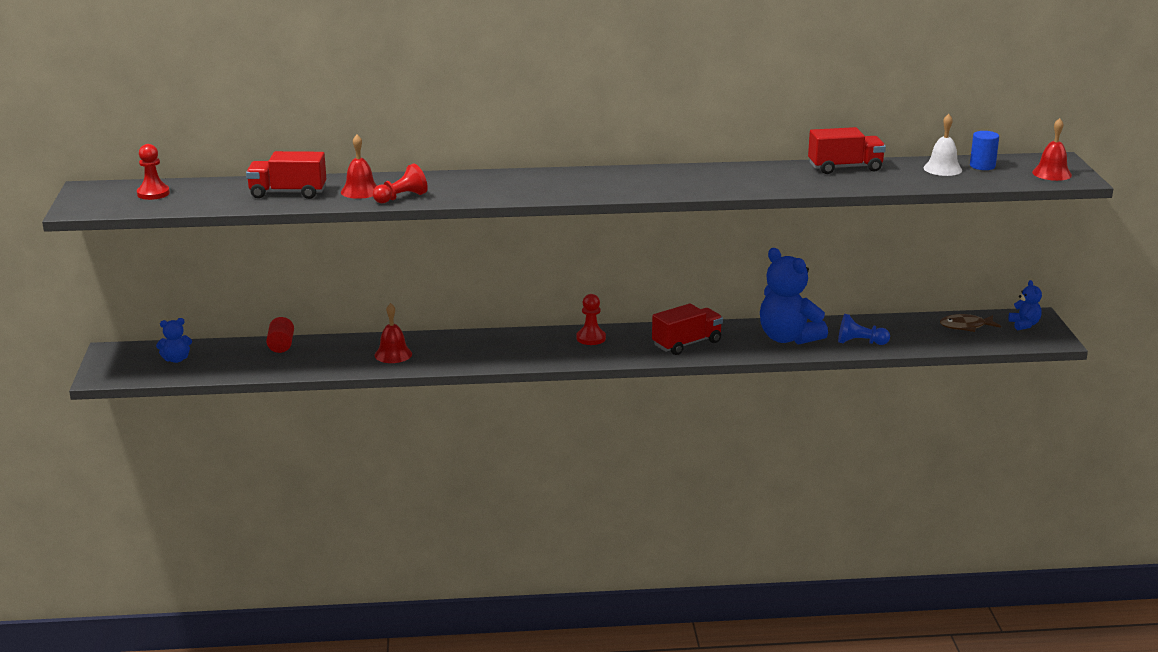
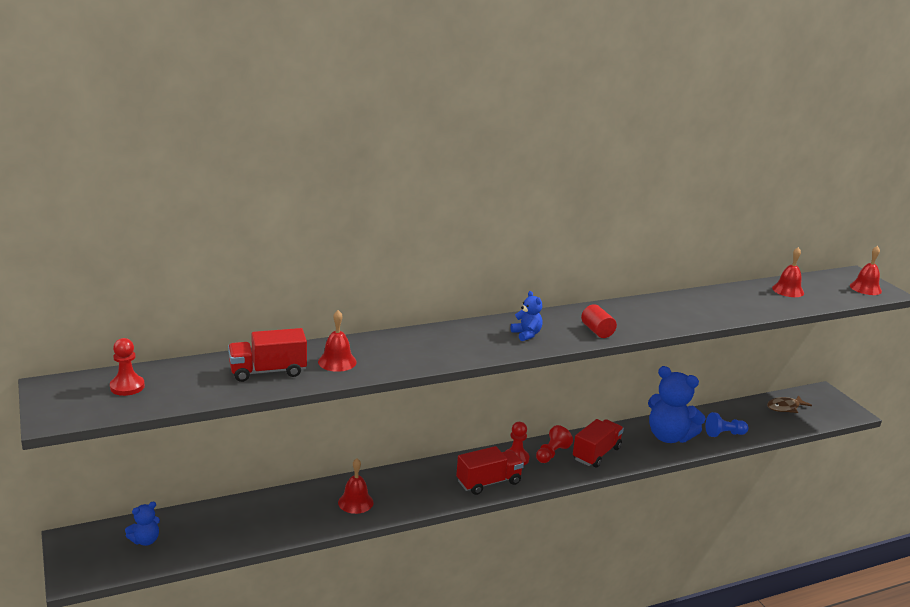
camera: 20 degrees left, 0 degrees up
(281, 345) = (243, 506): red cylinder -> red cylinder (597, 331)
(401, 198) = (382, 366): red pawn -> red pawn (551, 454)
(845, 168) = (718, 295): red truck -> red truck (488, 482)
(942, 169) = (788, 290): white bell -> red bell
(982, 166) = (812, 285): blue cylinder -> none
(1024, 325) = (822, 400): blue teddy bear -> blue teddy bear (526, 334)

